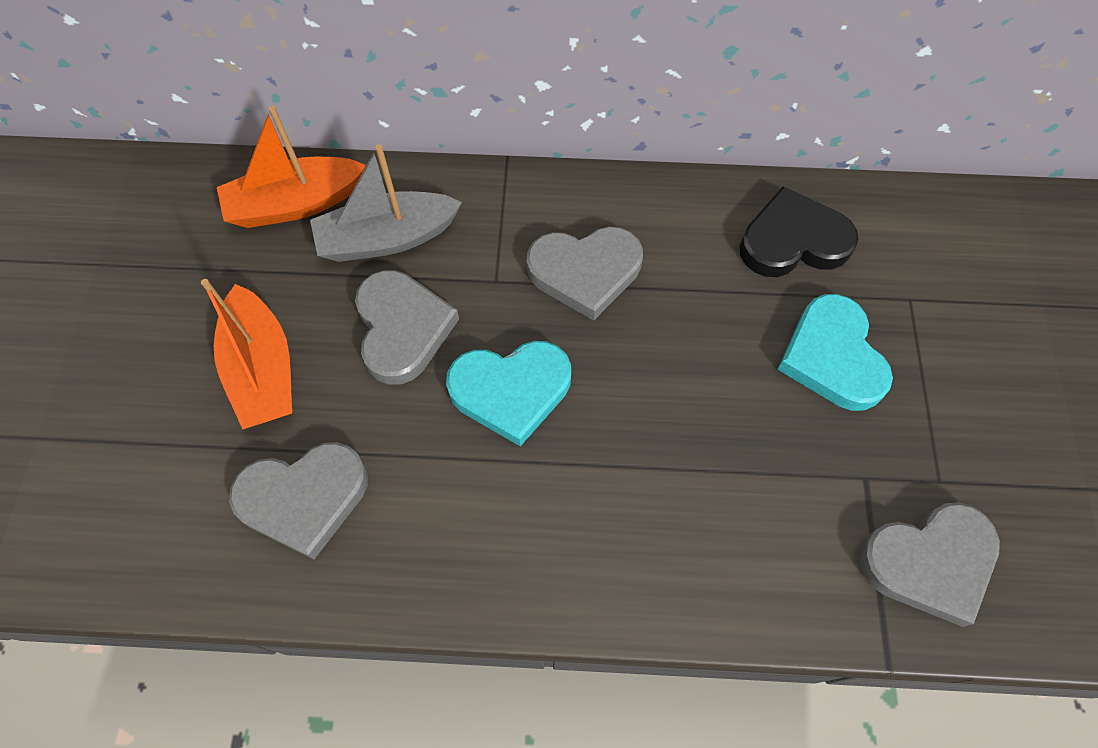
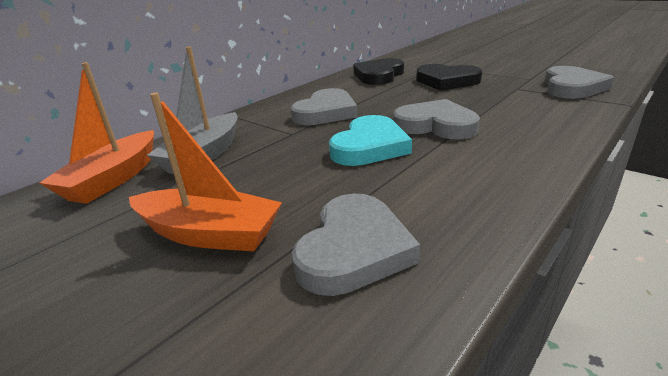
camera: 50 degrees left, 35 degrees down
(402, 329) = (274, 167): grey heart -> grey heart (435, 125)
(832, 357) = (446, 81): turquoise heart -> black heart

